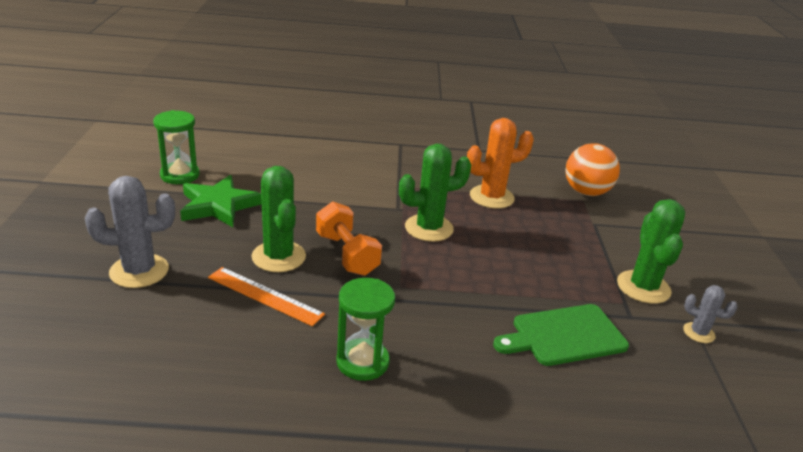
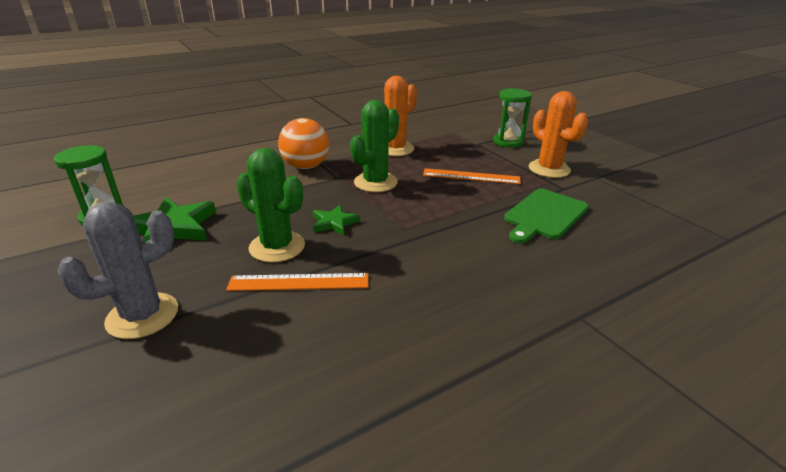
camera: 30 degrees left, 0 degrees up
(347, 254) = (334, 223): orange dumbbell -> green star
(362, 362) = (439, 295): green hourglass -> green hourglass (508, 142)
(537, 260) = (471, 176): none -> orange ruler
(586, 192) = (450, 128): orange ball -> orange ball (306, 166)
(643, 287) = (549, 169): green cactus -> orange cactus
(698, 333) = (608, 182): grey cactus -> none

